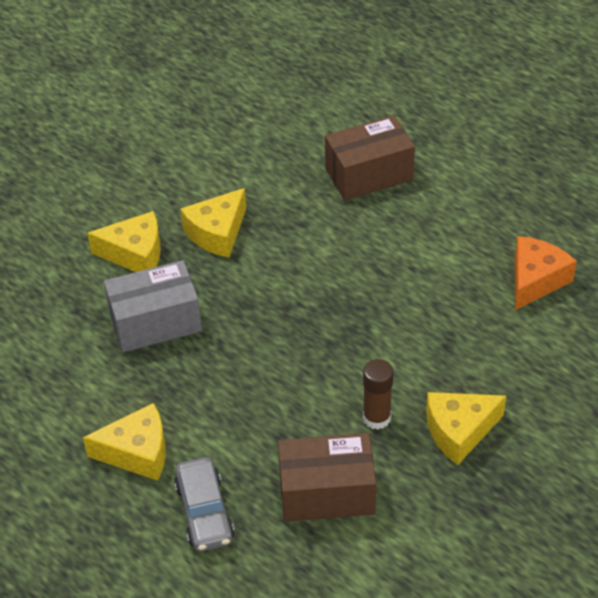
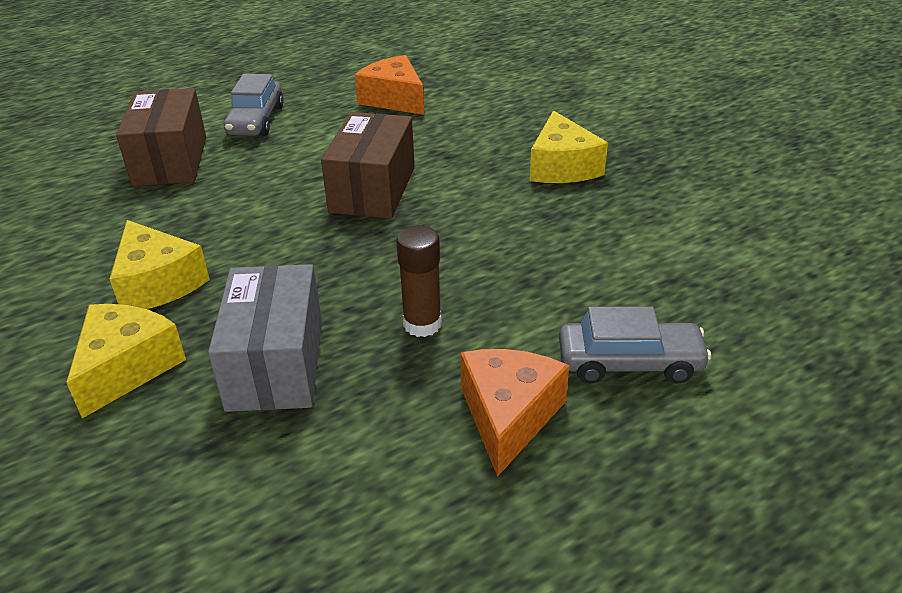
camera: 75 degrees left, 10 degrees down
(137, 452) = (509, 416): yellow cheese -> orange cheese
(326, 492) = (620, 260): brown box -> brown box (372, 189)
(376, 418) = (525, 211): brown glue stick -> brown glue stick (422, 324)
(453, 200) = (255, 121): none -> grey car

